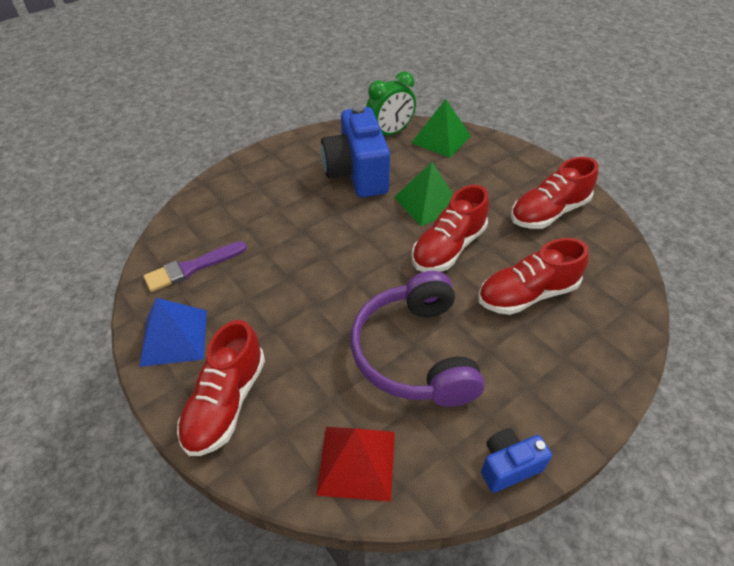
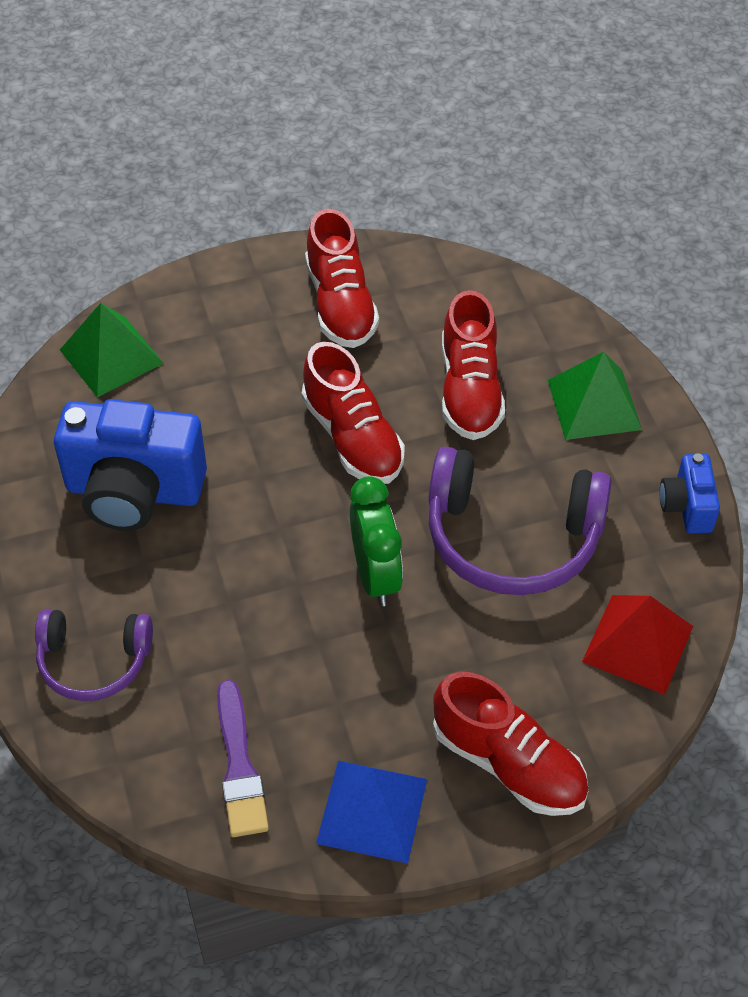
camera: 70 degrees left, 5 degrees up
(243, 193) = (94, 662): none -> purple headphones
(390, 133) = (54, 415): green clock -> green clock (376, 575)
(428, 203) = (250, 427): green pyramid -> green pyramid (594, 404)

